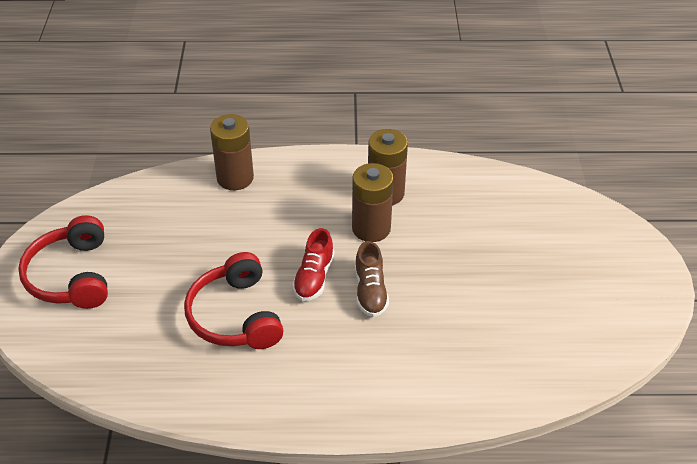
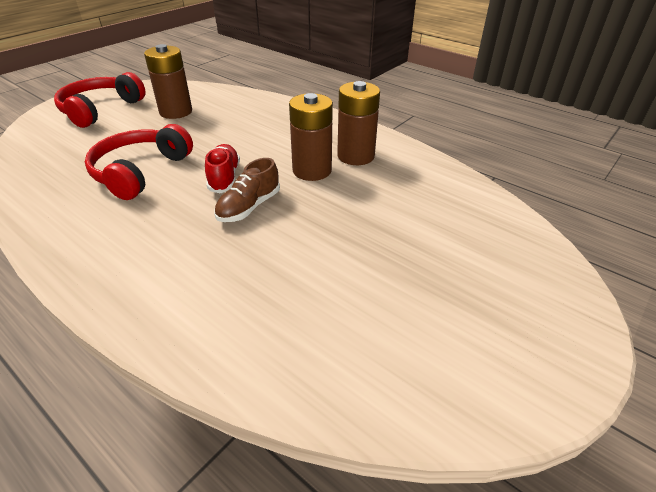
camera: 40 degrees right, 5 degrees down
(235, 178) = (265, 106): brown battery -> brown battery (176, 112)
(314, 277) = (224, 178): red shoe -> red shoe turned 120 degrees clockwise

